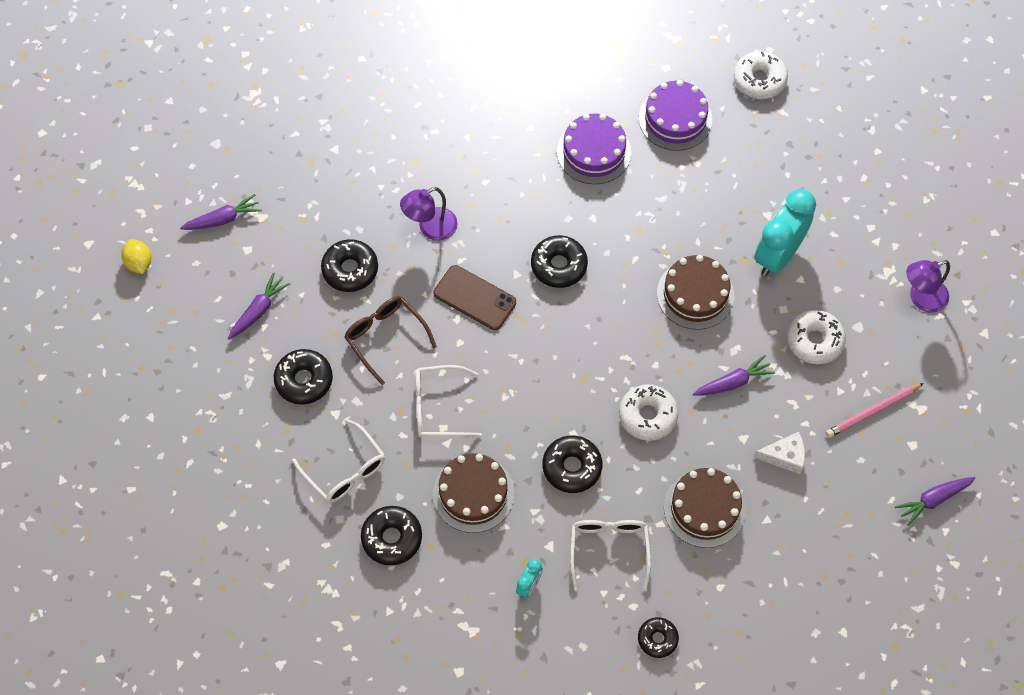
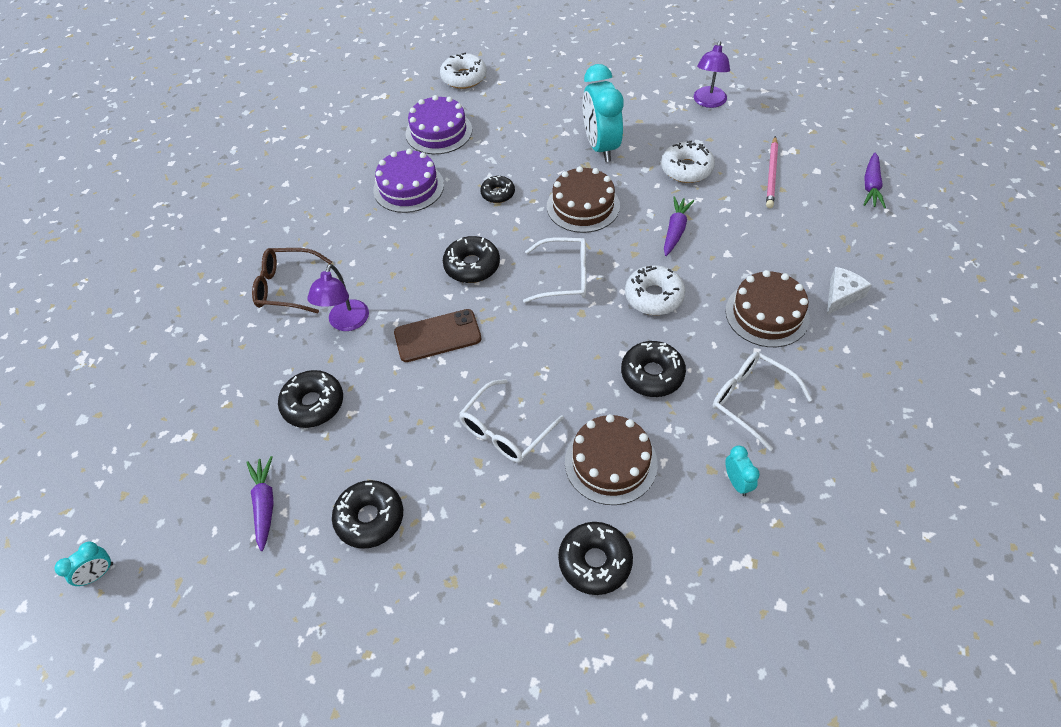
camera: 45 degrees left, 10 degrees down
(139, 263) = (98, 574): yellow lemon -> turquoise clock
(223, 219) = (151, 467): purple carrot -> none
(345, 470) = (490, 550): white glasses -> white glasses (564, 277)
(385, 337) = (401, 423): brown glasses -> brown glasses (287, 287)
(657, 639) = (863, 422): black donut -> black donut (498, 193)
(784, 456) = (764, 240): white cheese -> white cheese (841, 295)

